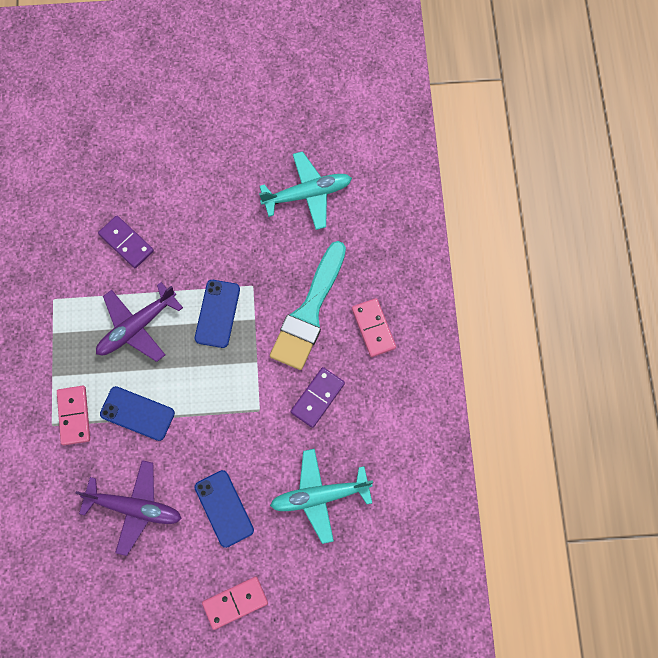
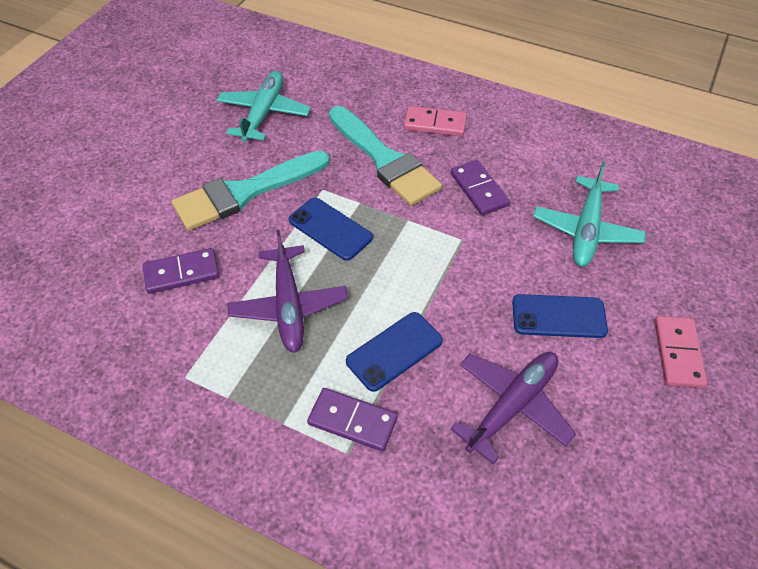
camera: 60 degrees left, 20 degrees down
(74, 415) = (352, 421): pink domino -> purple domino
(218, 235) = (245, 192): none -> turquoise brush

